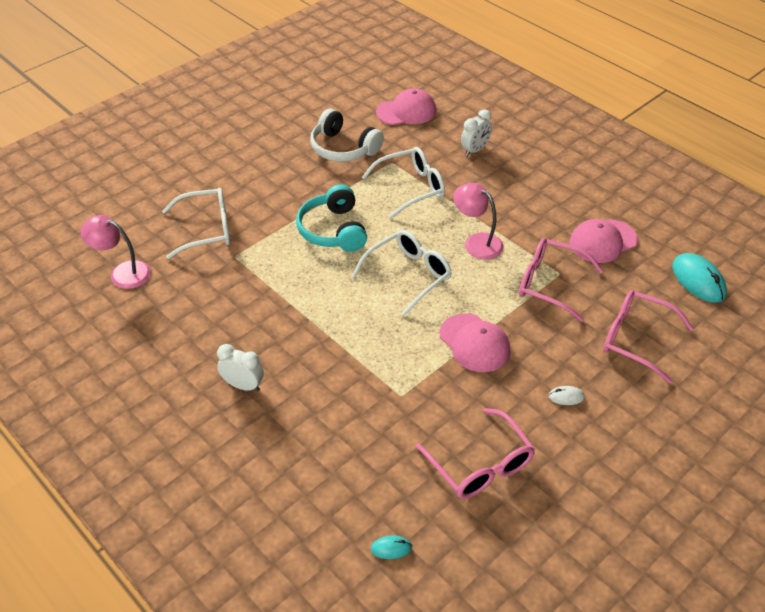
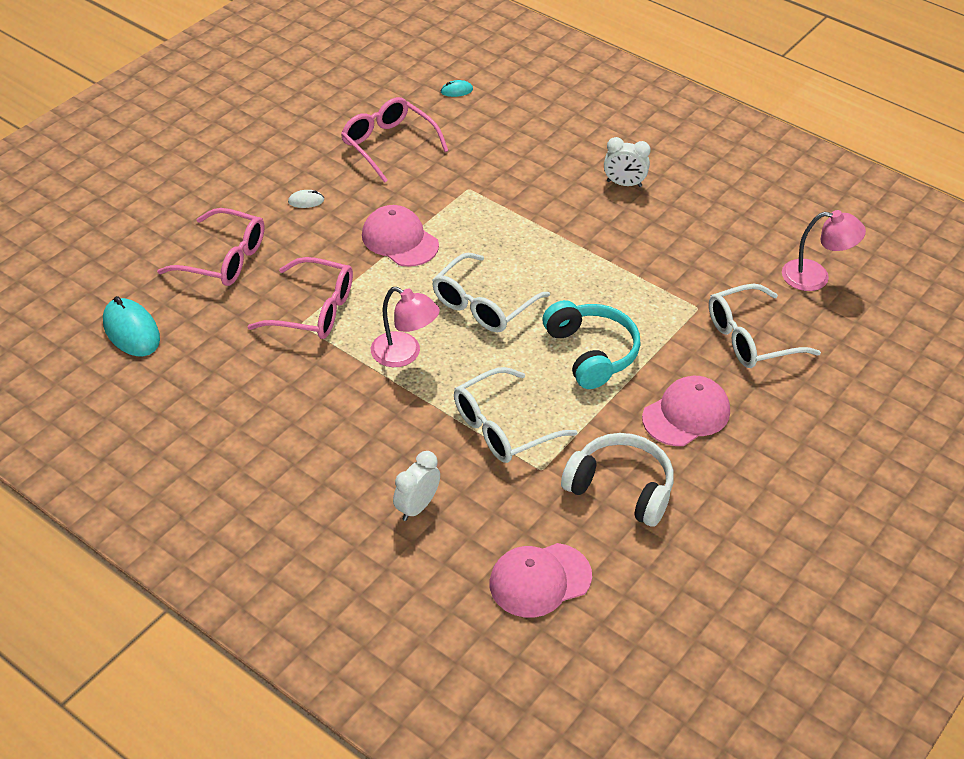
camera: 170 degrees right, 0 degrees up
(602, 241) = (240, 371): pink cap -> pink cap (686, 414)

